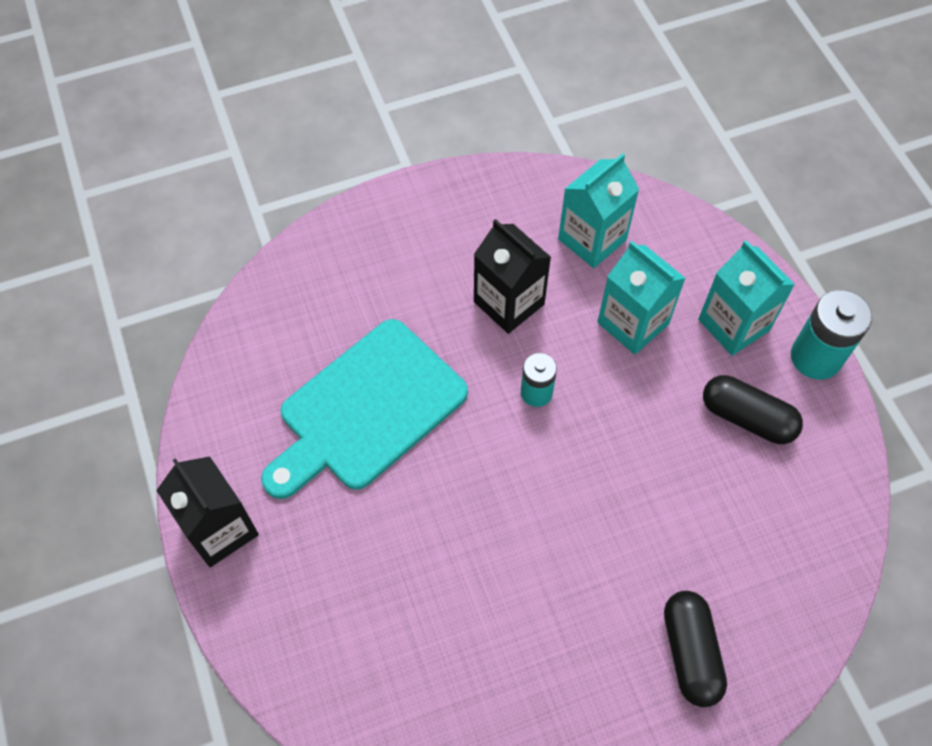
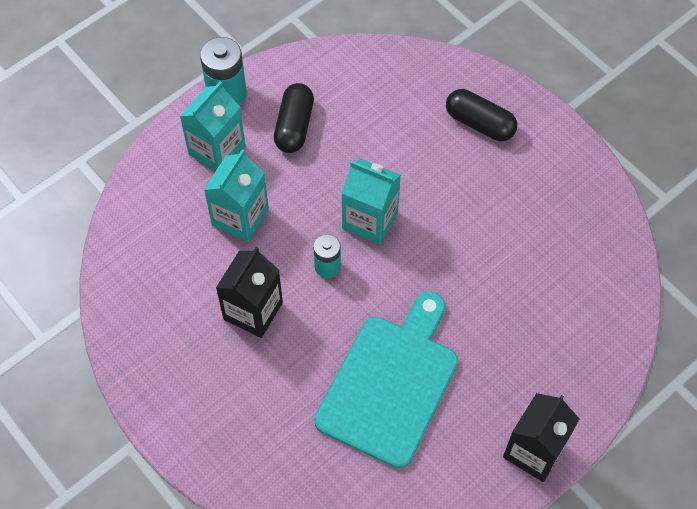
camera: 110 degrees left, 0 degrees up
(366, 409) = (391, 383): turquoise cutting board -> turquoise cutting board turned 90 degrees counterclockwise
(592, 239) = (168, 267): turquoise carton -> turquoise carton (370, 220)
(690, 652) = (479, 123): black capsule -> black capsule turned 60 degrees clockwise

